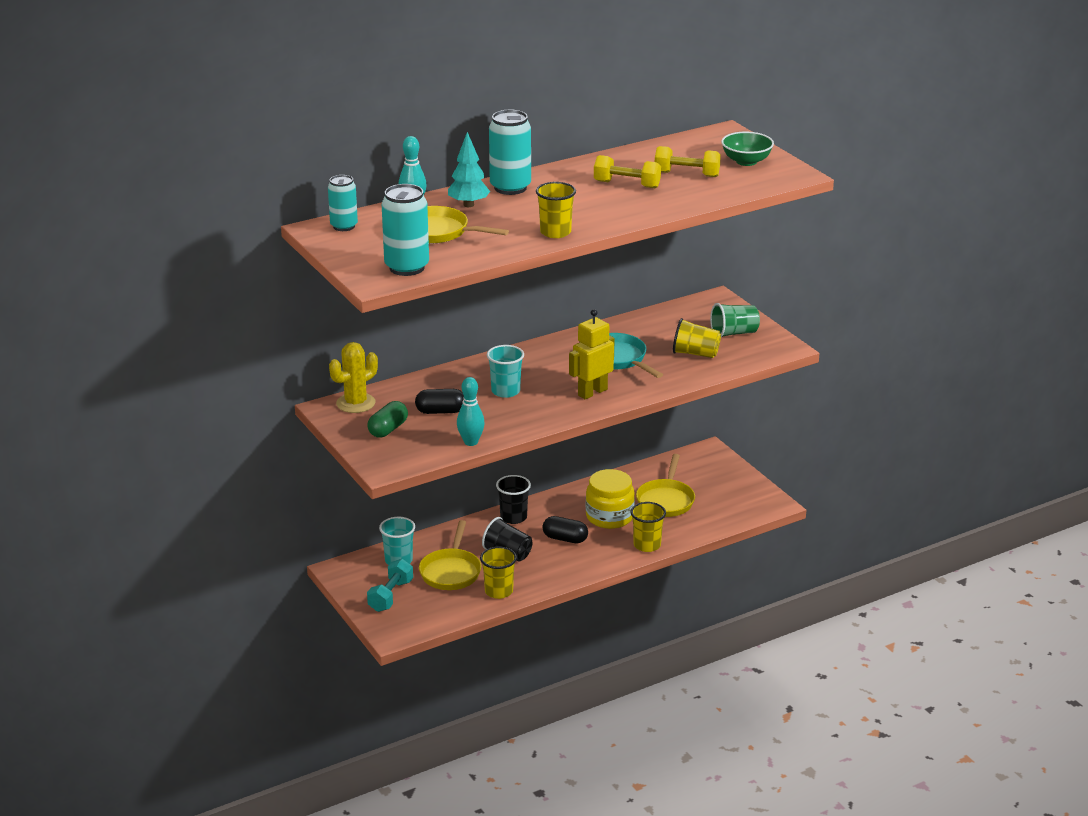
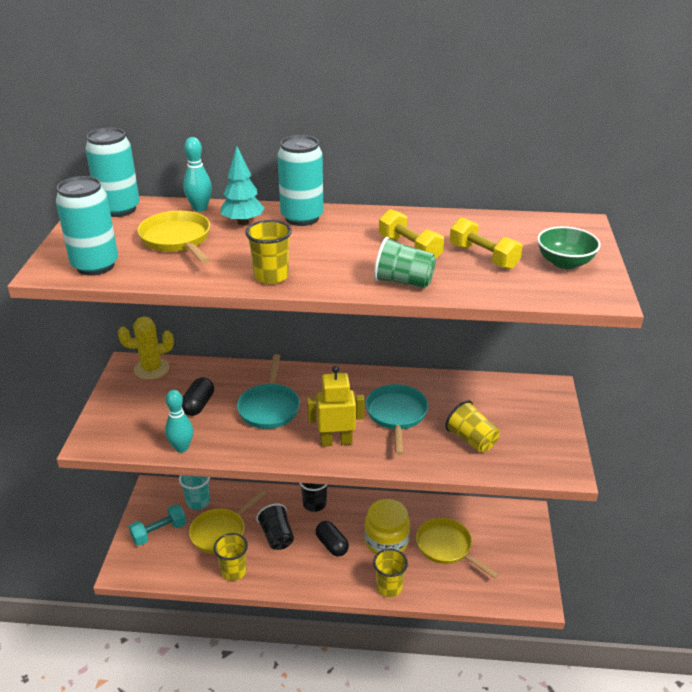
camera: 35 degrees right, 5 degrees up
(344, 226) = (119, 209): turquoise can -> turquoise can, size x1.56
(388, 429) = (141, 404): green capsule -> none
(440, 411) = (198, 405): black capsule -> black capsule turned 75 degrees clockwise
(505, 391) = (269, 407): turquoise cup -> turquoise pan
(666, 500) = (446, 547): yellow pan -> yellow pan turned 90 degrees clockwise
(734, 333) = (530, 432): green cup -> green cup (403, 282)

